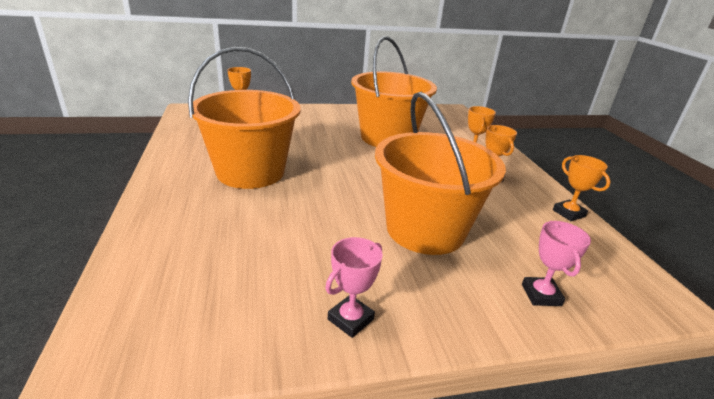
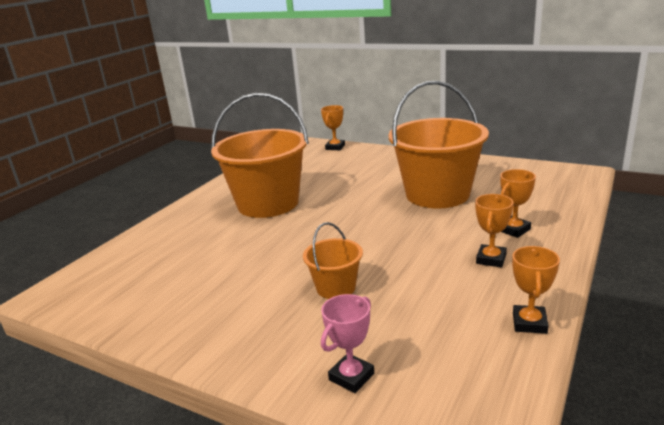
camera: 45 degrees right, 5 degrees down
(350, 319) = (184, 327): pink trophy -> none
(425, 230) = (336, 287): orange bucket -> orange bucket, size x0.48

